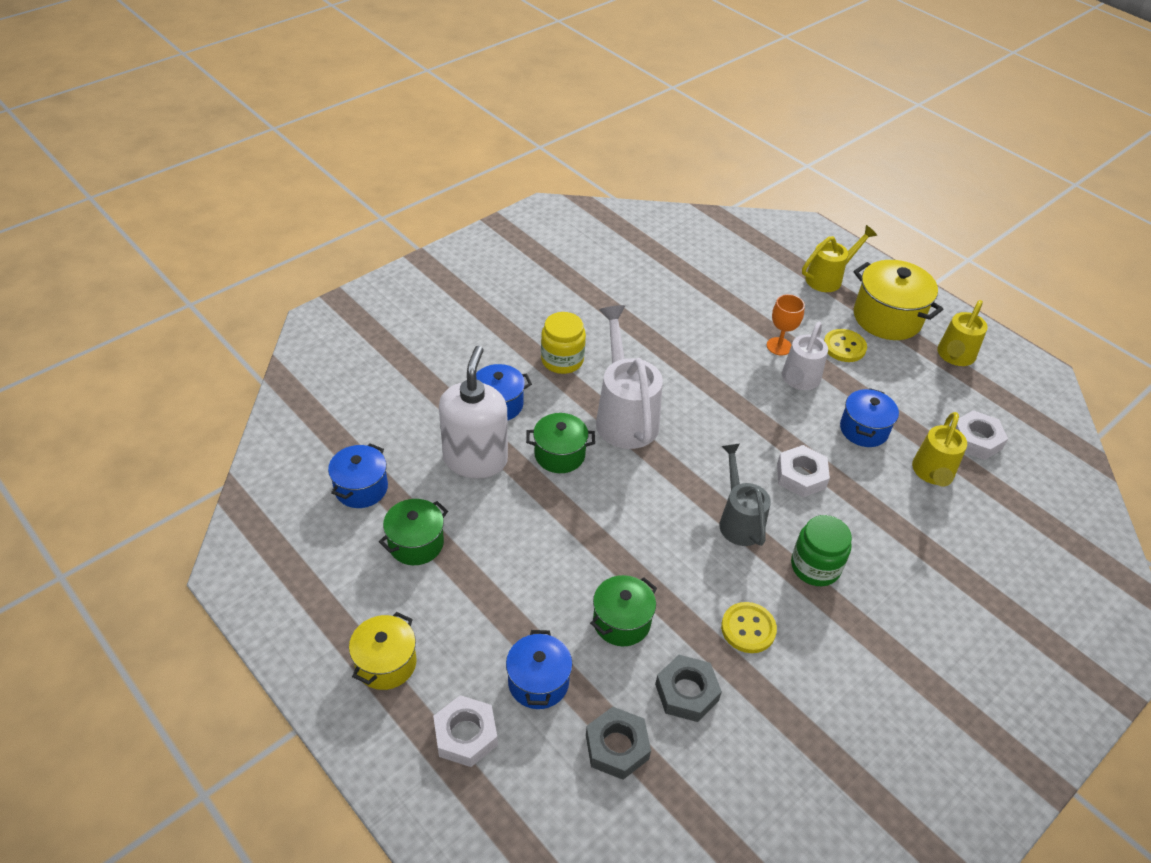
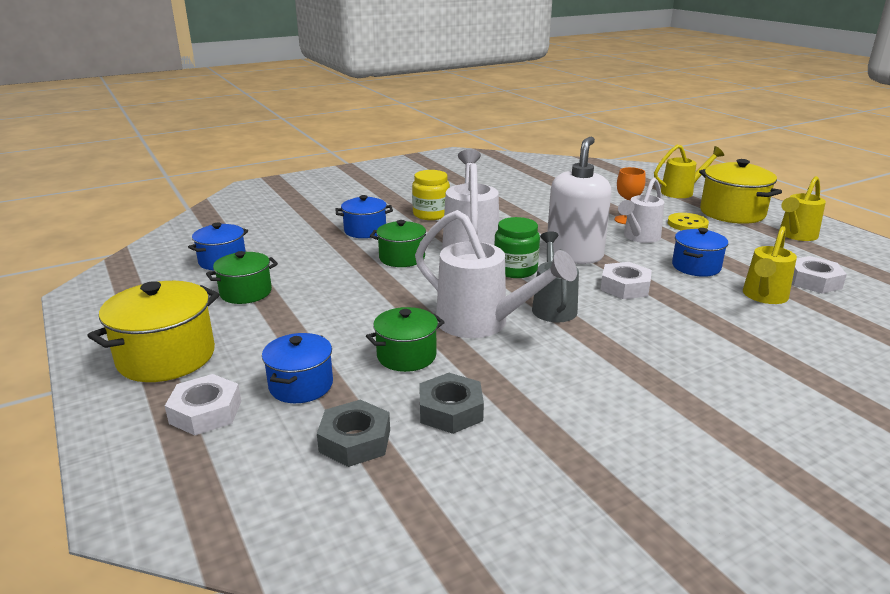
camera: 15 degrees right, 20 degrees down
(386, 663) = (166, 357): yellow pot -> yellow pot, size x1.57
(475, 459) = (327, 255): white soap dispenser -> white soap dispenser (574, 255)
(678, 559) = (482, 323): none -> white watering can
(748, 629) = (536, 374): yellow button -> none
(815, 566) = (623, 341): green jar -> green jar (515, 270)

